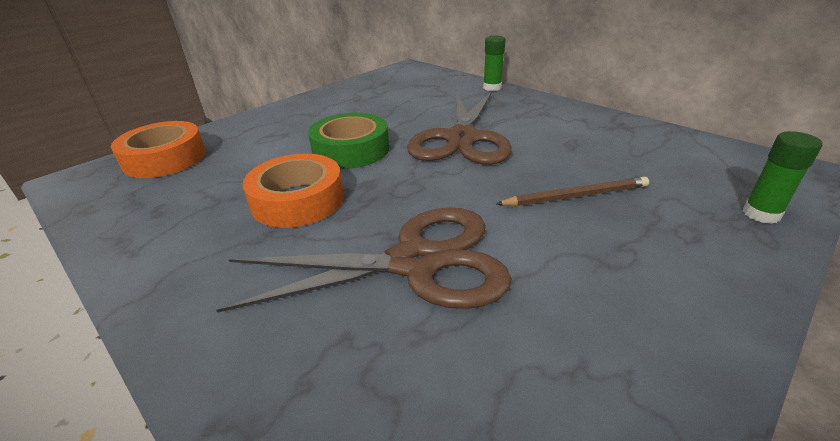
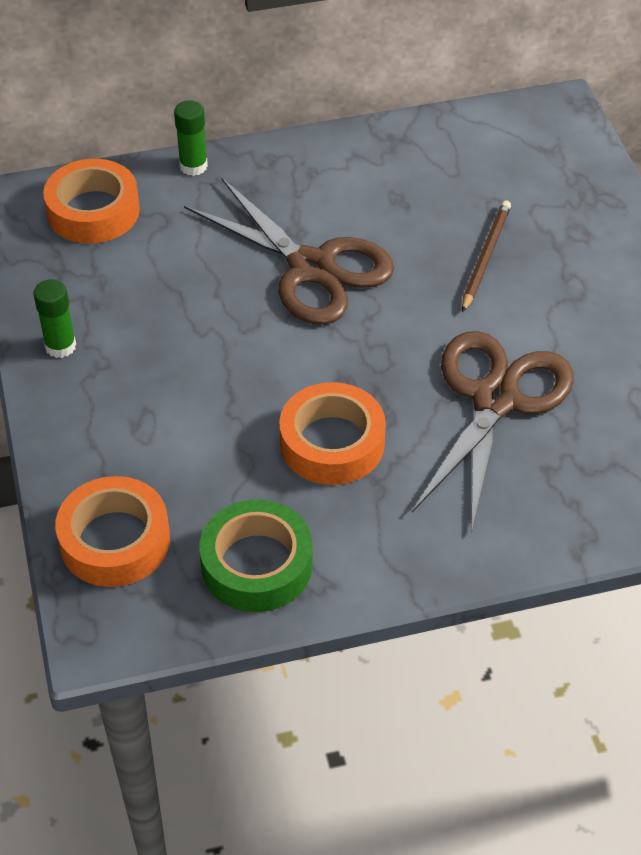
camera: 60 degrees left, 15 degrees up
(351, 150) = (253, 366): green tape -> green tape (257, 564)
(423, 80) = (93, 211): none -> orange tape
(761, 214) = (589, 180): green glue stick -> green glue stick (60, 346)

